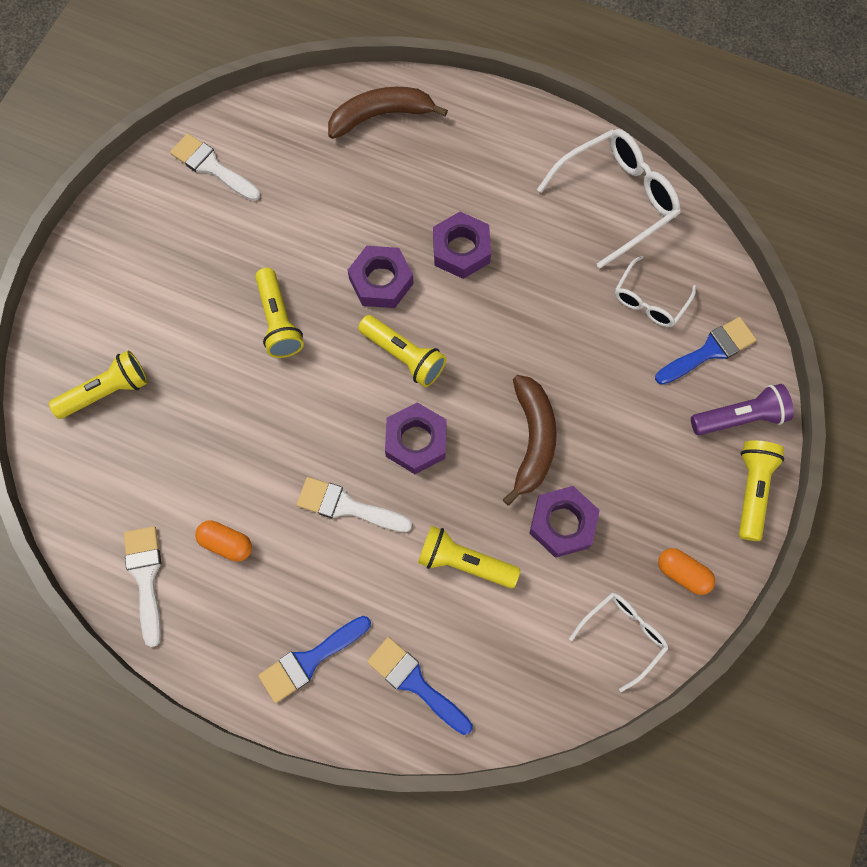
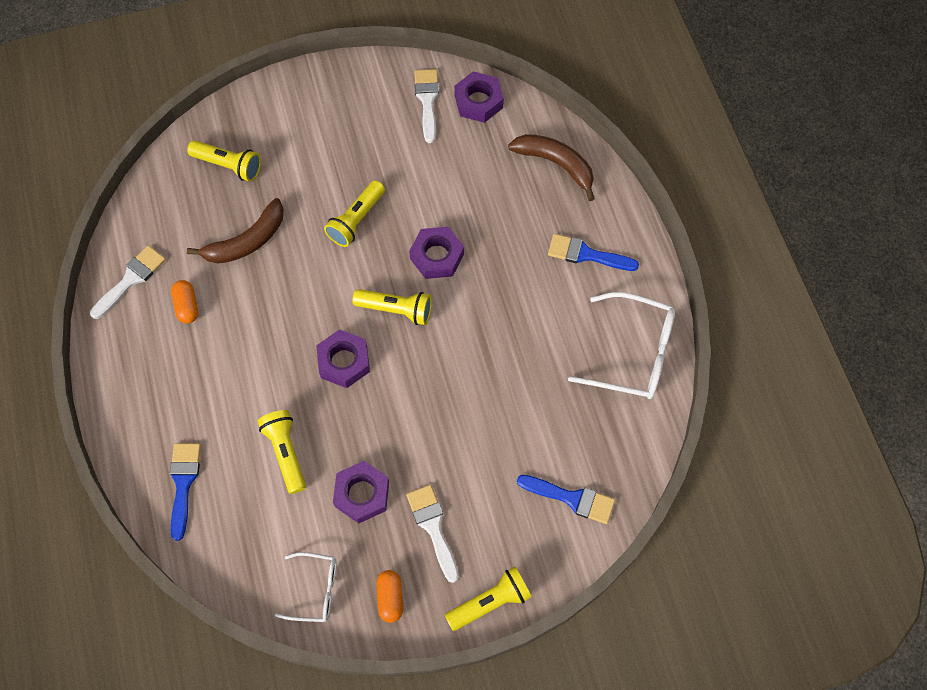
camera: 50 degrees right, 5 degrees down
(310, 660) = (151, 410): blue brush -> blue brush (586, 254)
(347, 506) = (266, 355): white brush -> white brush (433, 527)
(404, 356) = (396, 310): yellow flashlight -> yellow flashlight turned 75 degrees counterclockwise
(461, 250) = (503, 286): purple nut -> purple nut (478, 101)
(532, 440) = (405, 432): brown banana -> brown banana (247, 241)
(649, 300) = (574, 431): white glasses -> none
(740, 417) = (538, 555): purple flashlight -> none

